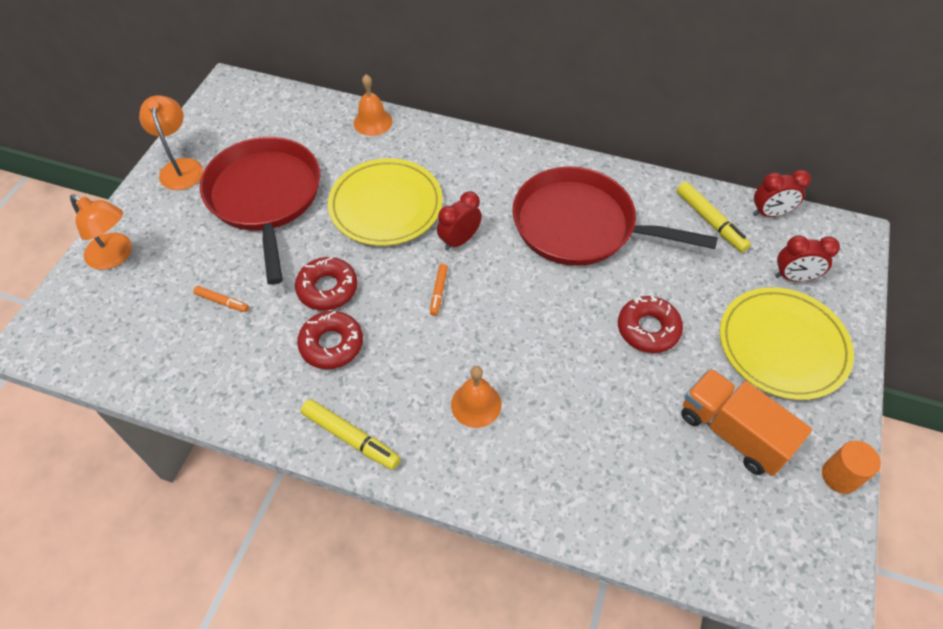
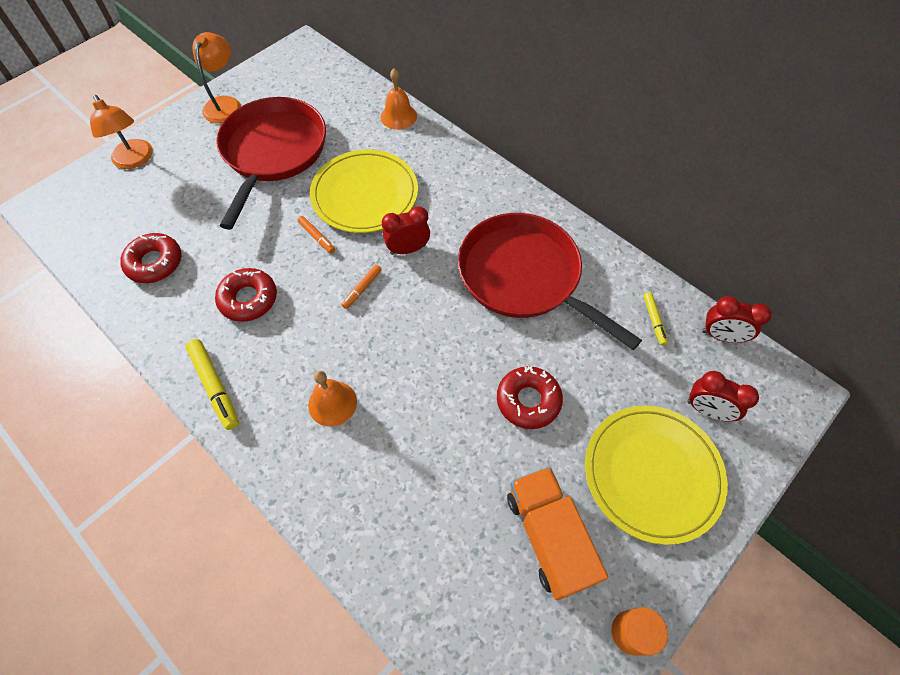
camera: 25 degrees right, 5 degrees up
(222, 302) = (188, 228): orange marker -> orange marker (317, 237)
(327, 288) = (274, 249): red donut -> red donut (155, 263)
(710, 221) = (654, 320): yellow marker -> yellow marker, size x0.59

